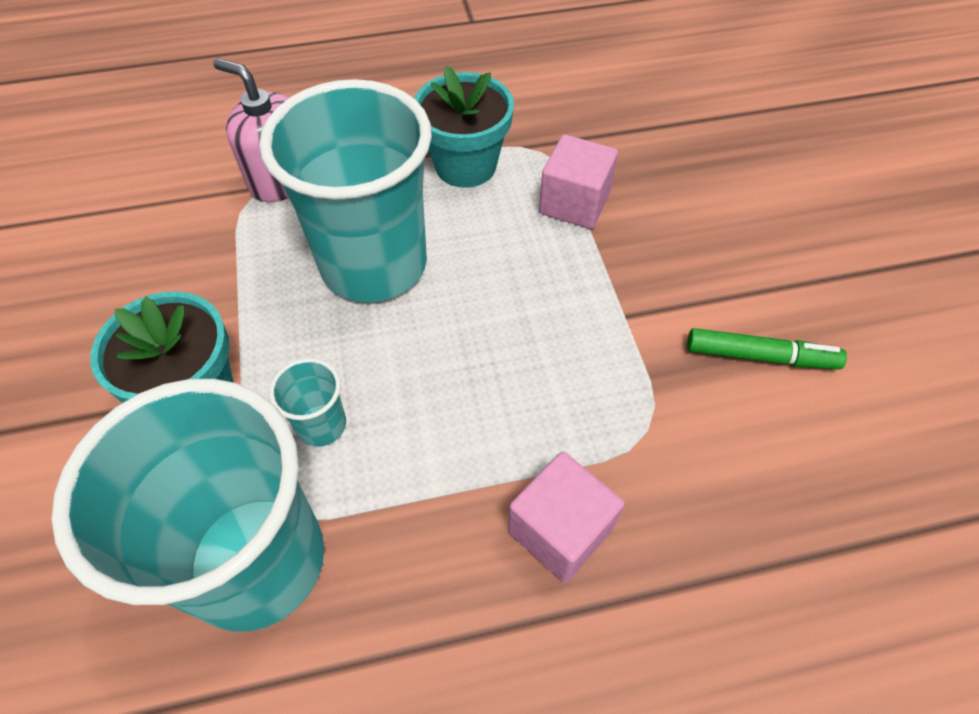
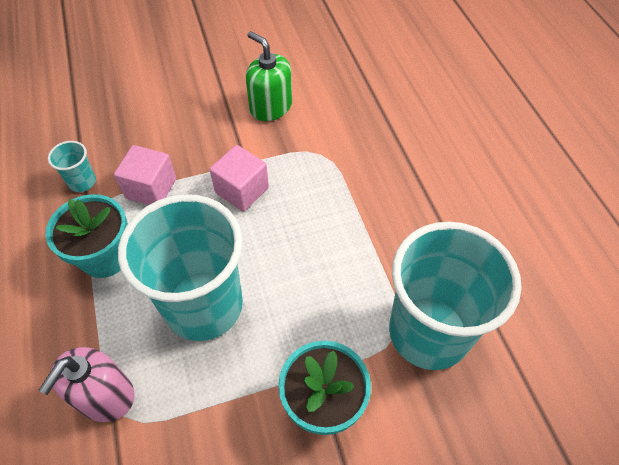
camera: 95 degrees left, 0 degrees up
(321, 425) = (337, 315): turquoise cup -> turquoise cup (82, 182)
(560, 530) = (382, 190): pink cube -> pink cube (242, 190)
(760, 356) = (270, 107): green marker -> green soap dispenser

